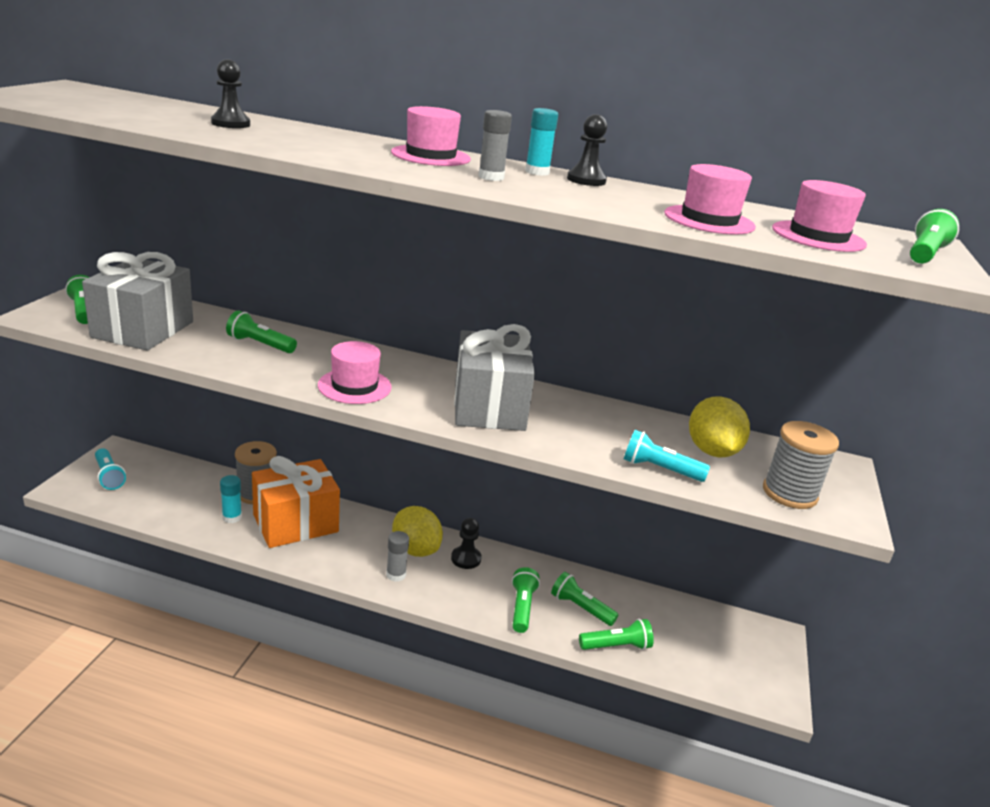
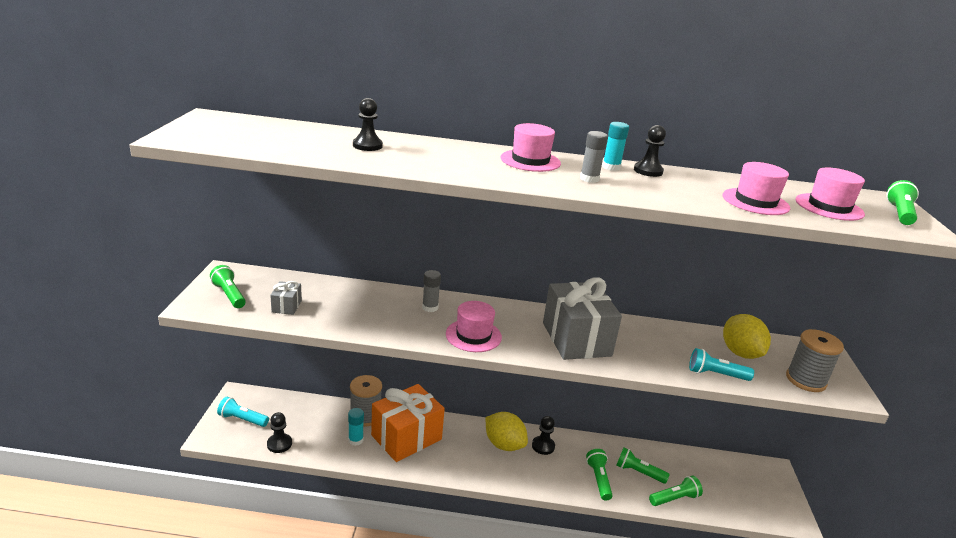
camera: 10 degrees left, 0 degrees up
(109, 476) = (242, 419): turquoise flashlight -> turquoise flashlight turned 150 degrees clockwise
(139, 508) = (279, 444): none -> black pawn
(143, 329) = (286, 306): grey gift -> grey gift, size x0.43
(260, 344) = (383, 307): green flashlight -> none
(396, 575) = (499, 468): grey glue stick -> grey glue stick (430, 307)

